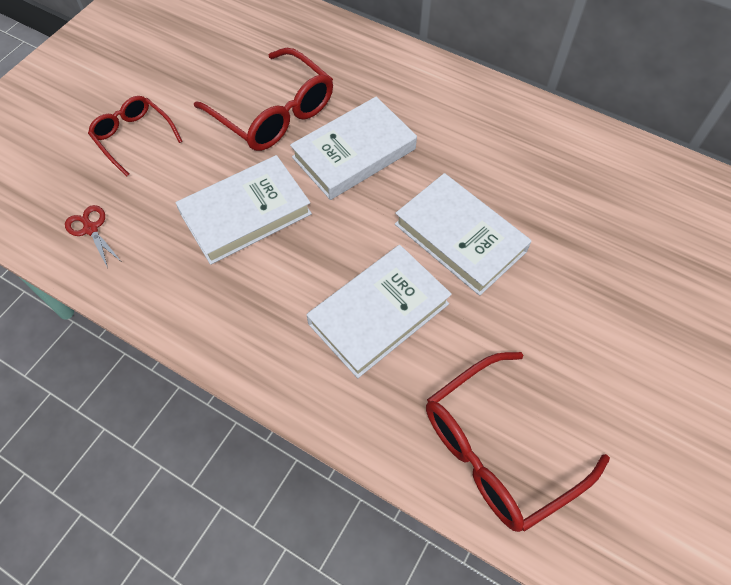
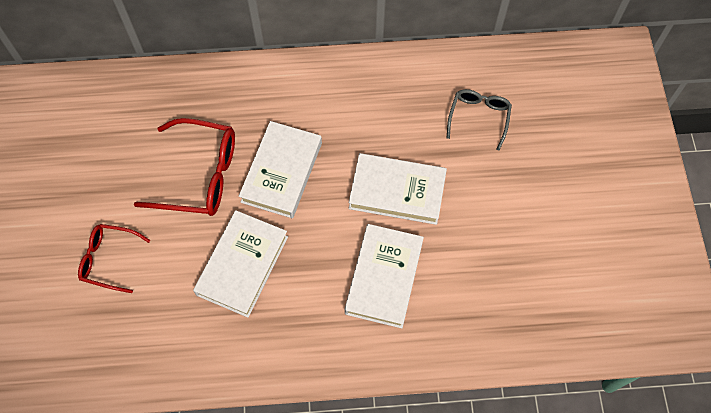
camera: 35 degrees left, 5 degrees up
(91, 229) = (140, 348): red scissors -> none
(498, 449) = (512, 315): red glasses -> none
(609, 217) = (479, 118): none -> grey glasses

